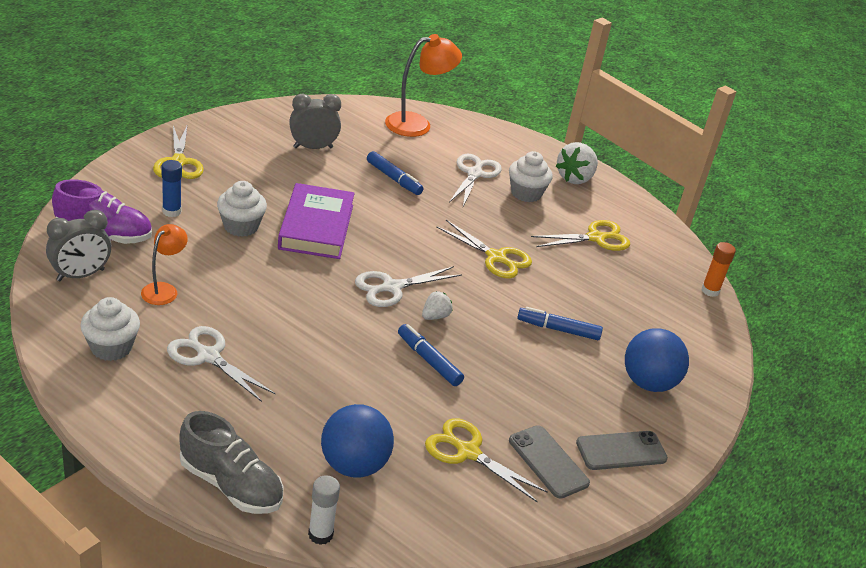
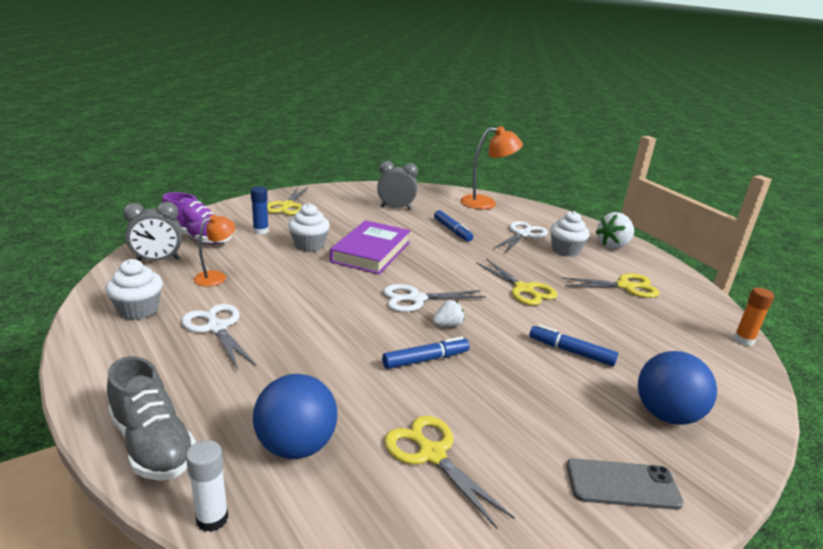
camera: 20 degrees right, 10 degrees down
(429, 360) = (426, 359): blue marker -> blue marker turned 90 degrees clockwise
(548, 462) = (526, 481): grey phone -> none

